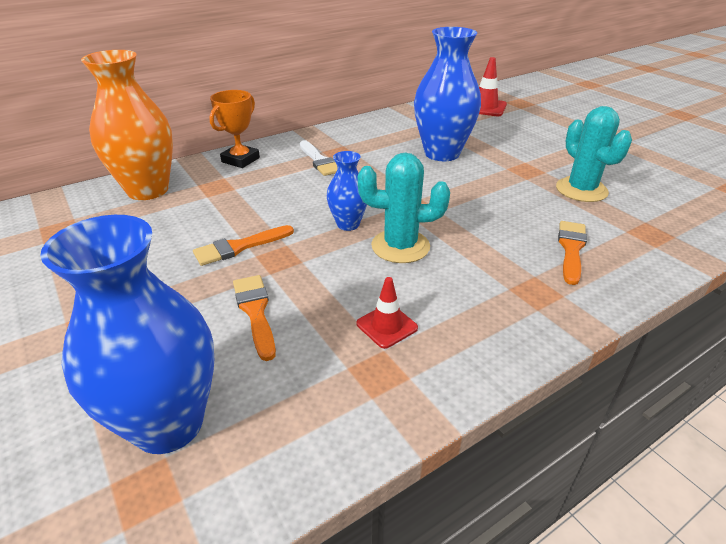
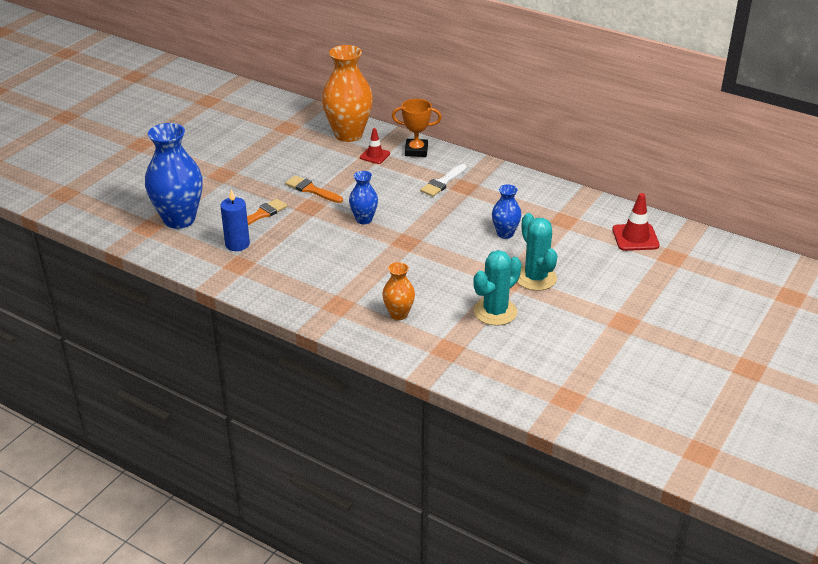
camera: 65 degrees right, 0 degrees up
(316, 359) = (237, 244): none -> blue candle
(387, 326) = (274, 259): red traffic cone -> red traffic cone (375, 155)
(400, 246) = (352, 245): turquoise cactus -> turquoise cactus (535, 278)
(442, 153) = (505, 234): blue vase -> blue vase, size x0.52
(571, 249) = (398, 314): orange brush -> orange vase

